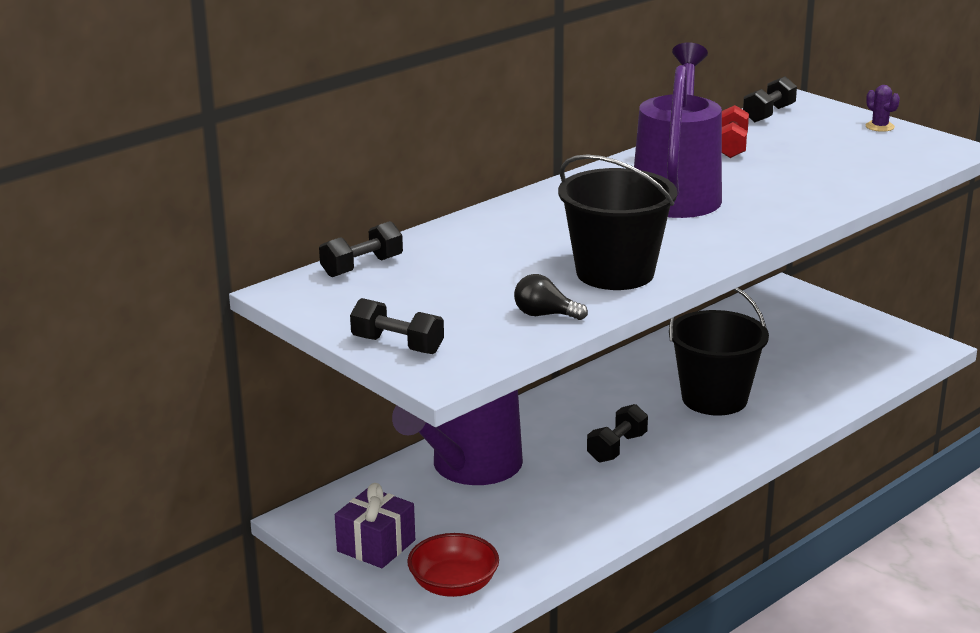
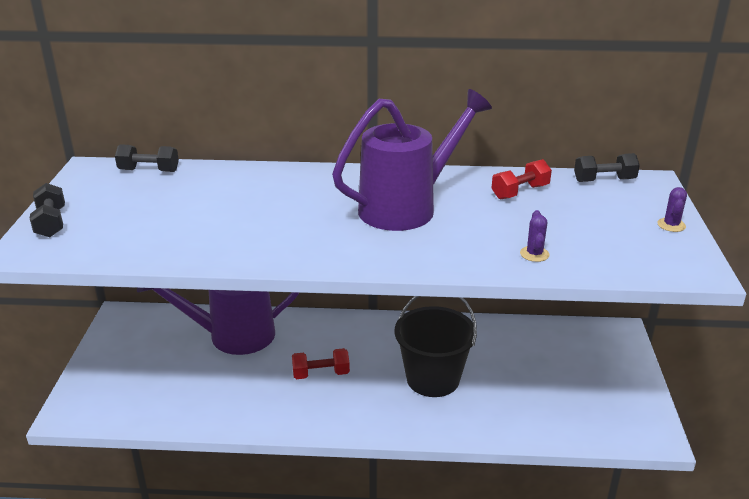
camera: 45 degrees right, 5 degrees up
(376, 546) = (117, 350): purple gift -> none
(454, 585) = (103, 398): red bowl -> none
(545, 315) = (147, 246): black light bulb -> none
(615, 273) = (244, 240): black bucket -> none
(617, 448) = (321, 374): black dumbbell -> red dumbbell
(842, 183) = (534, 254): none -> purple cactus

